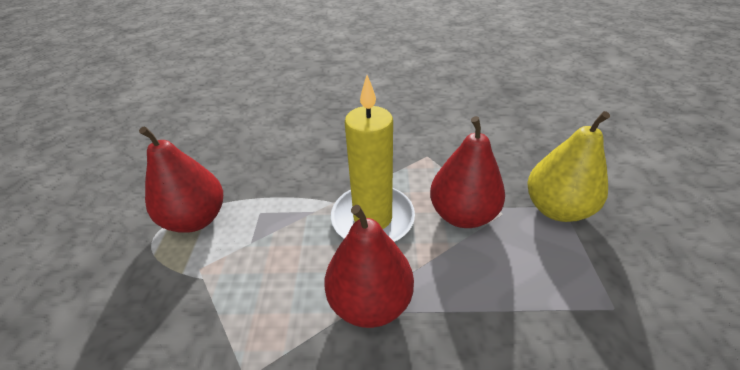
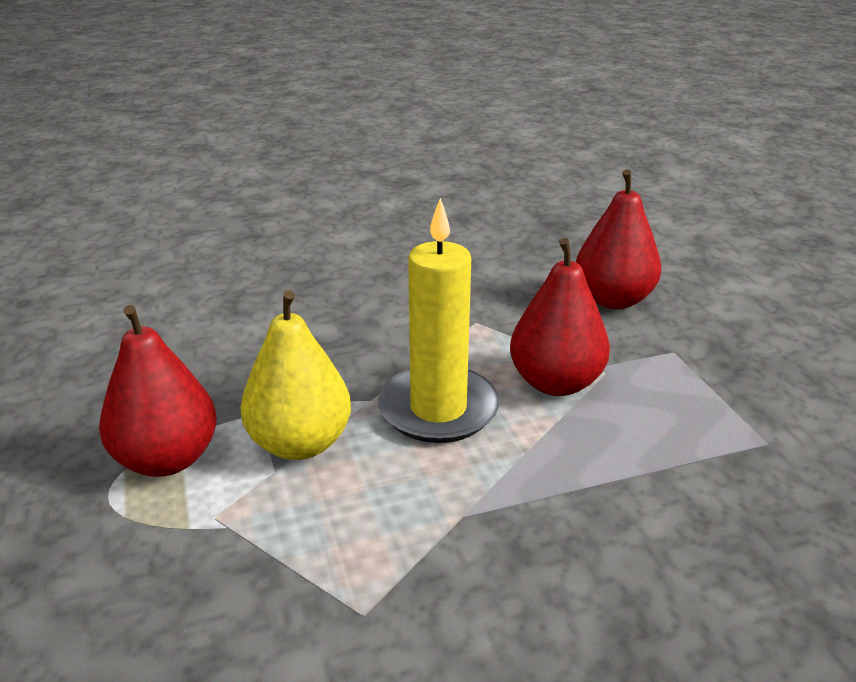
camera: 20 degrees left, 10 degrees down
(370, 301) = (483, 499): red pear -> red pear (613, 300)
(556, 209) = (667, 356): yellow pear -> yellow pear (300, 444)

